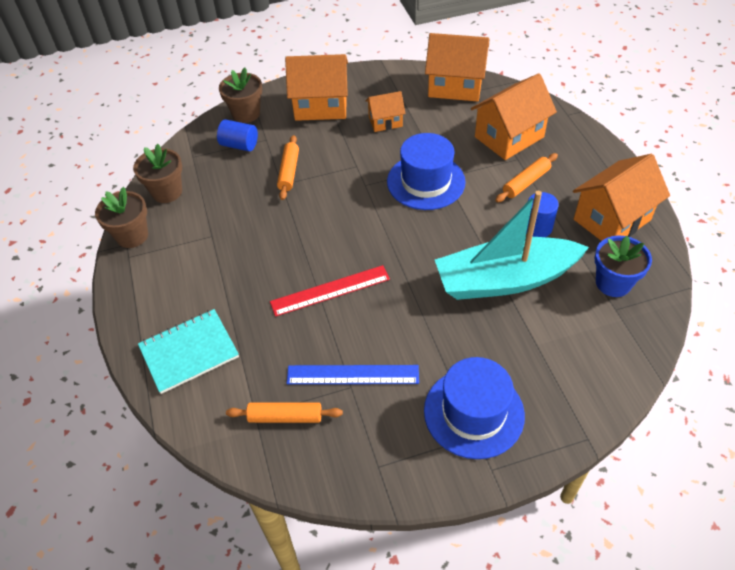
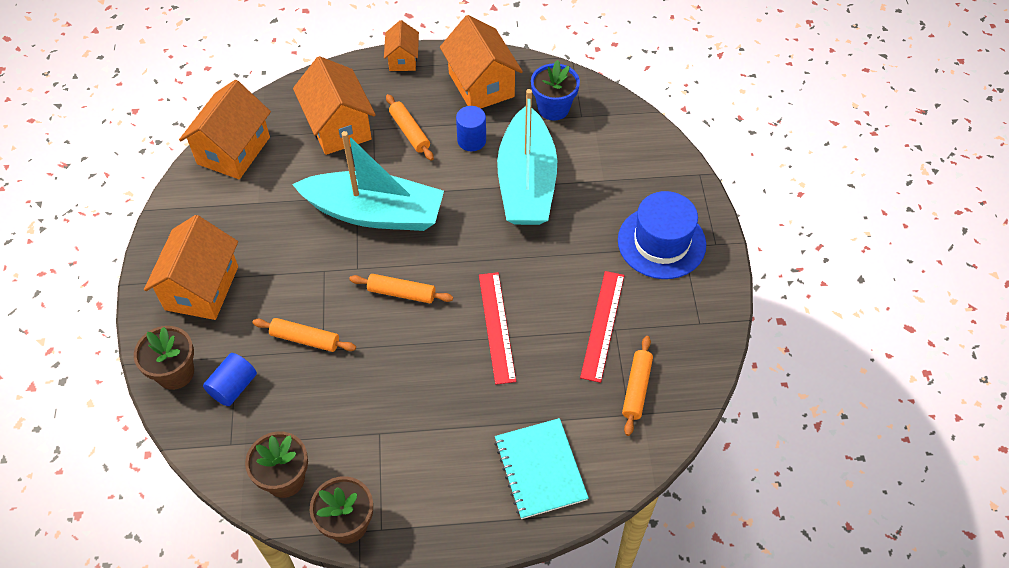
camera: 80 degrees left, 5 degrees up
(348, 218) = (401, 293): none -> orange rolling pin
(352, 374) = (602, 325): blue ruler -> red ruler
(385, 121) = (262, 228): orange house -> orange house (403, 59)
(426, 182) = (375, 213): blue hat -> turquoise boat

